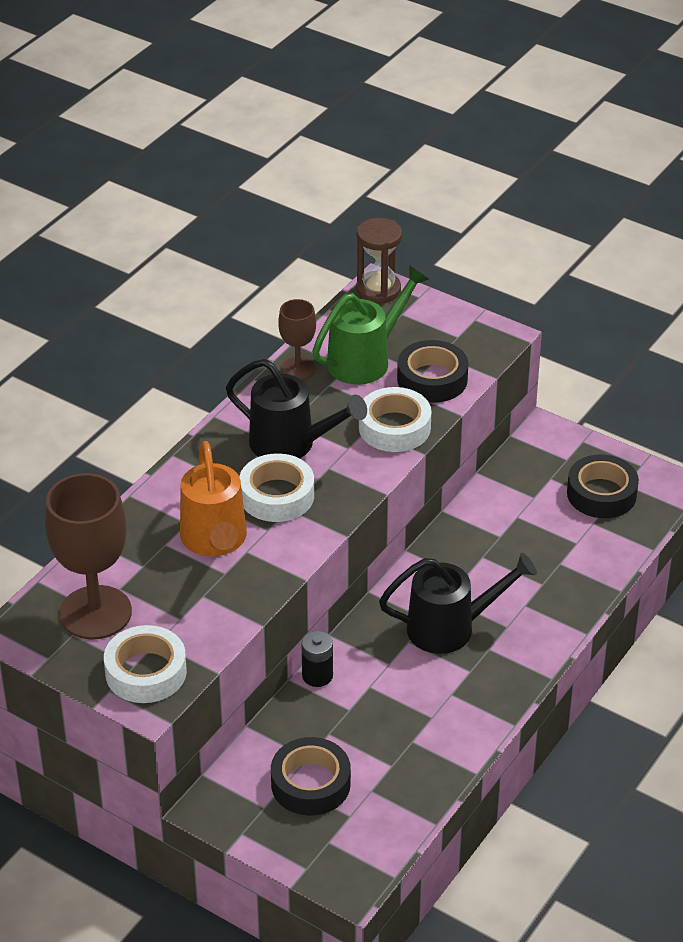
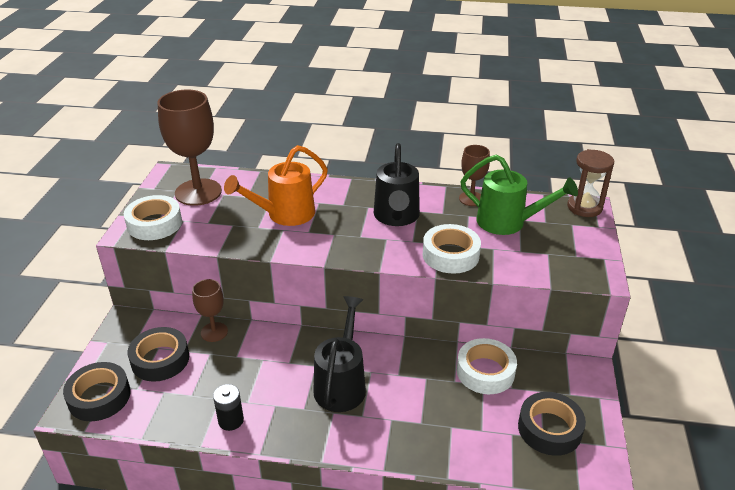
camera: 65 degrees right, 5 degrees down
(277, 496) = (343, 226): white tape -> white tape (485, 372)
(291, 720) = (214, 332): none -> brown goblet
(317, 675) = (260, 331): black battery -> black battery (231, 420)
(432, 379) = (517, 257): black tape -> black tape (99, 397)
(451, 628) = (341, 384): black watering can -> black watering can turned 135 degrees counterclockwise

